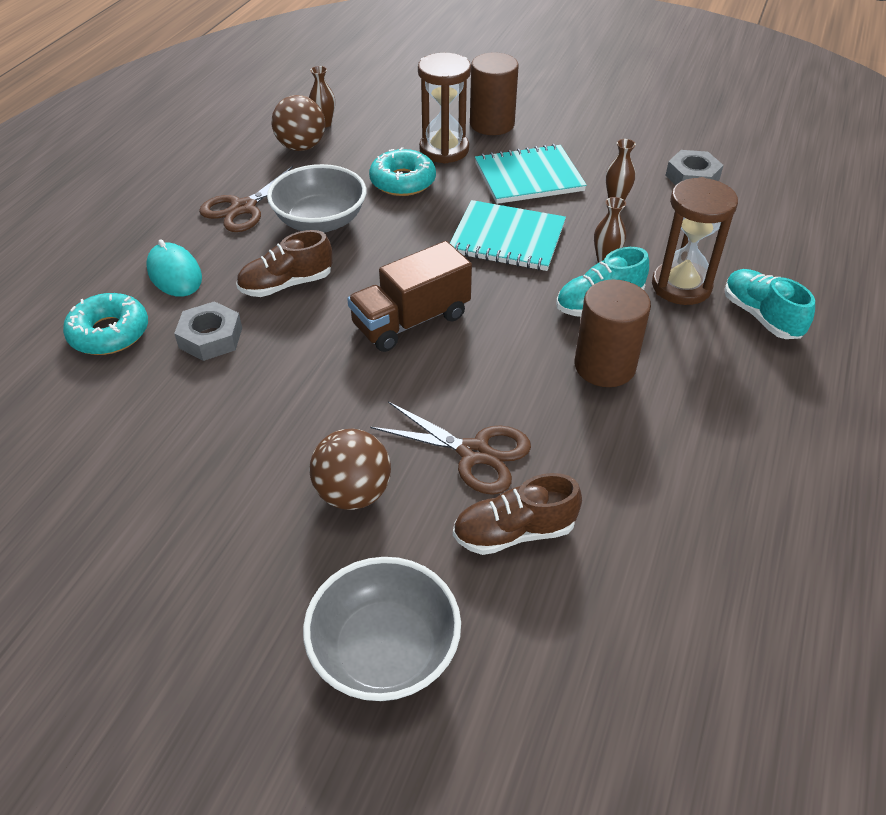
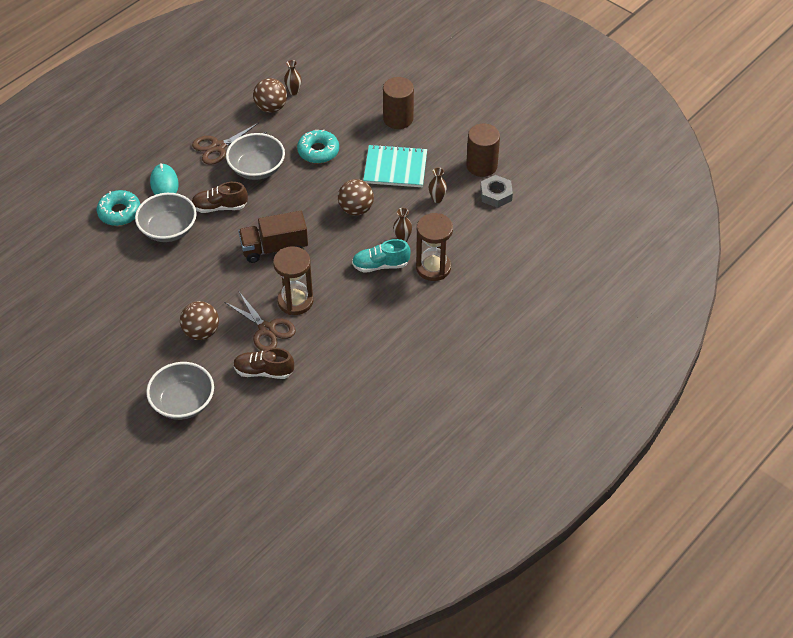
camera: 20 degrees right, 5 degrees up
(210, 338) = (168, 229): grey nut -> grey bowl
(444, 150) = (356, 132): brown hourglass -> brown hourglass (295, 301)
(507, 238) = (356, 209): turquoise notebook -> brown ball
(604, 366) = (359, 303): brown cylinder -> brown cylinder (481, 166)
(761, 316) = (463, 298): turquoise shoe -> none

